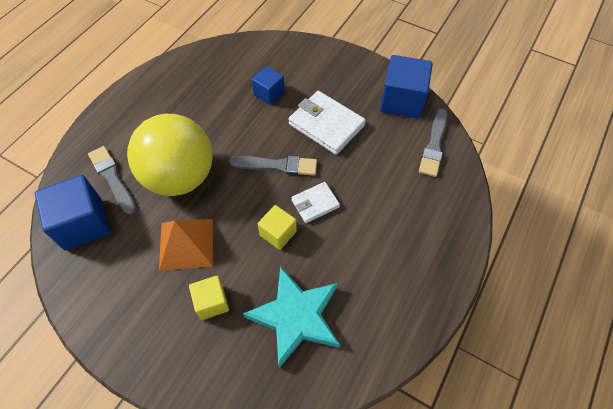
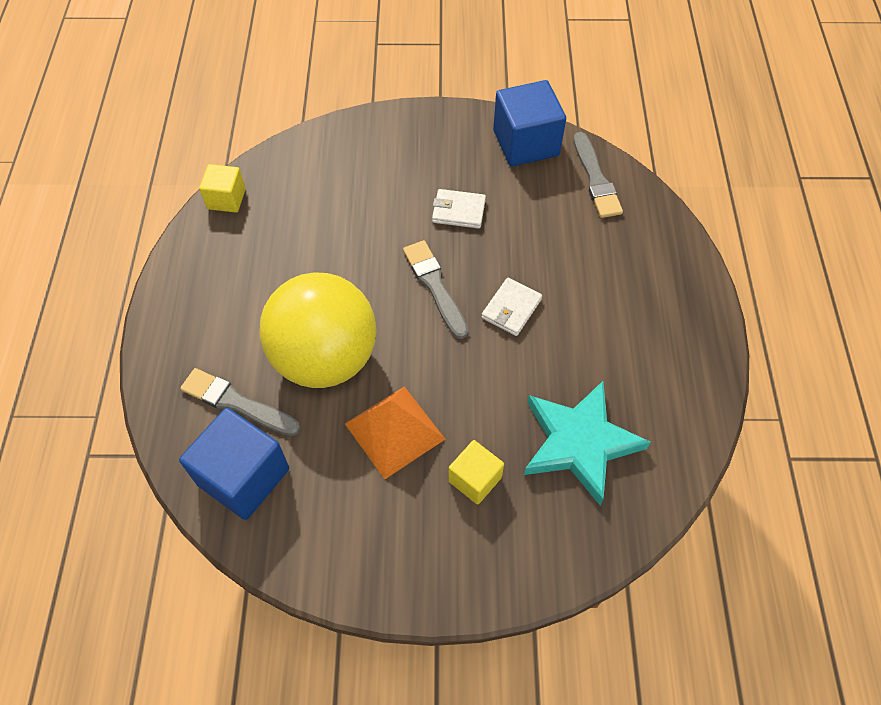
camera: 30 degrees left, 0 degrees up
(269, 93) = (360, 204): blue cube -> none
(277, 165) = (435, 286): grey brush -> grey brush turned 90 degrees counterclockwise
(278, 233) = (493, 363): yellow cube -> yellow cube (226, 199)
(326, 125) = (458, 211): white wallet -> white wallet, size x0.58

